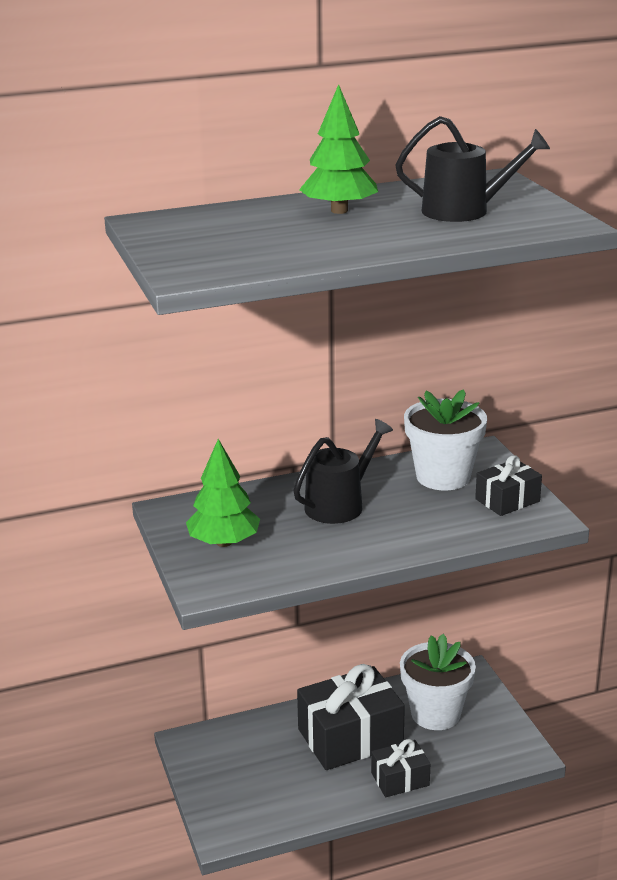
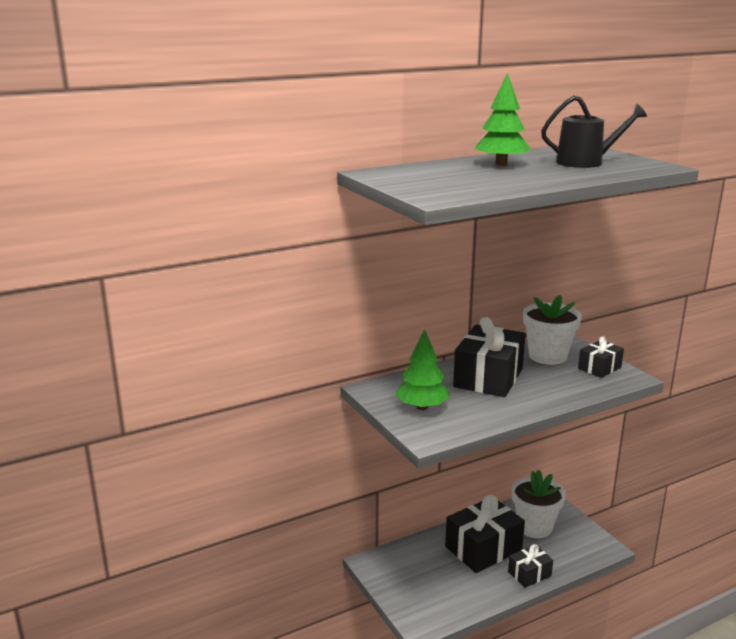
camera: 10 degrees left, 5 degrees down
(339, 504) = (488, 377): black watering can -> black gift

